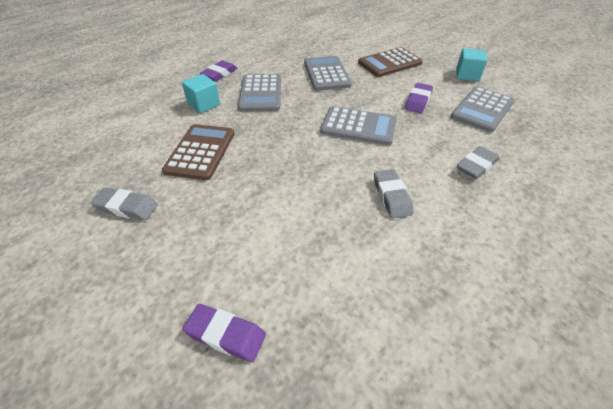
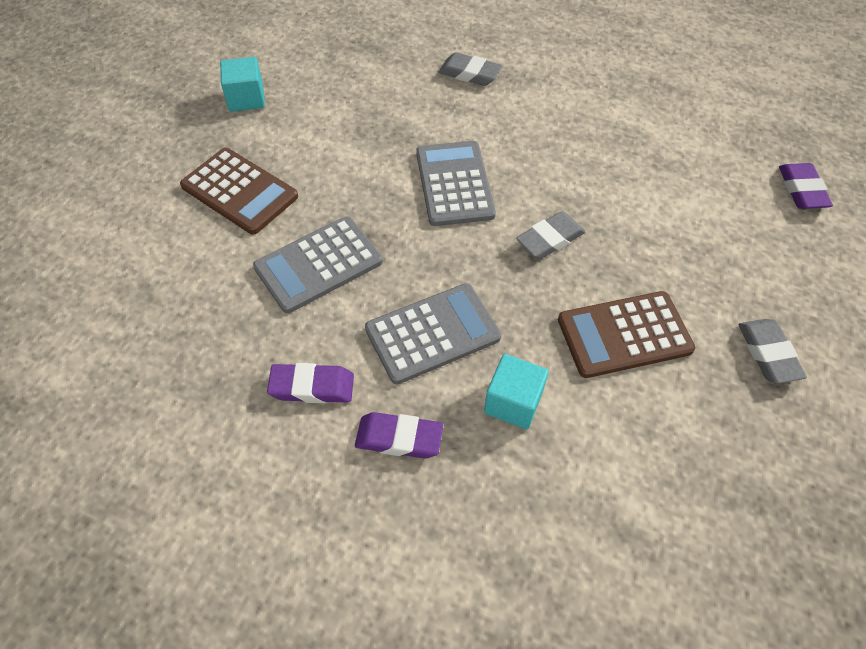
camera: 115 degrees left, 10 degrees up
(391, 196) = (566, 127): grey eraser -> grey eraser (550, 239)
(418, 101) = (353, 138): purple eraser -> purple eraser (312, 387)
(482, 109) = (343, 77): grey calculator -> none

